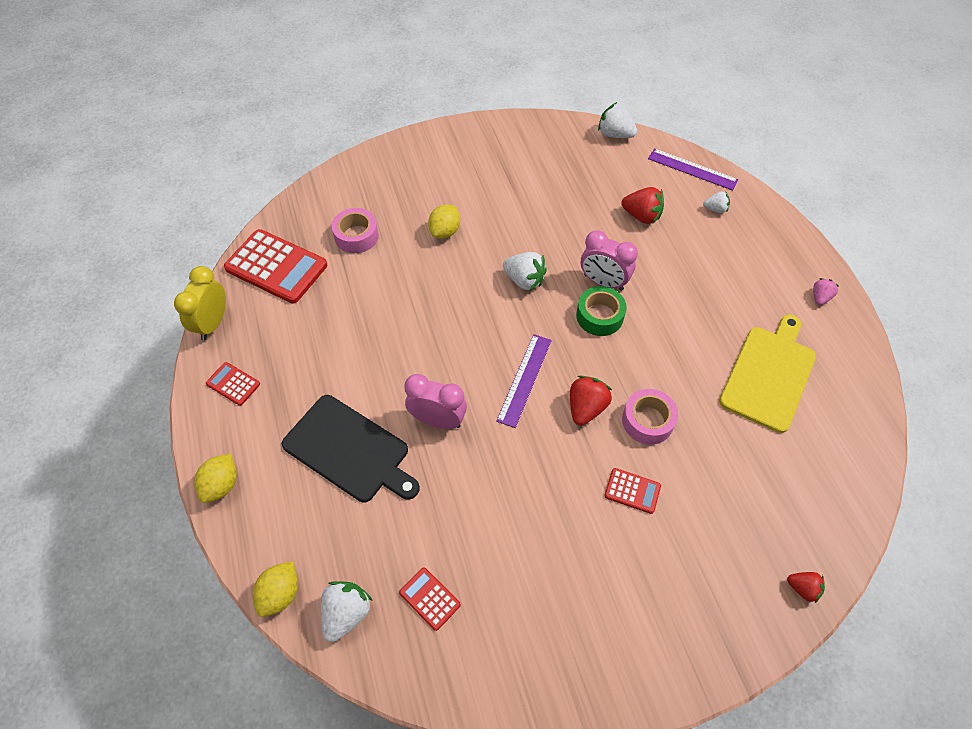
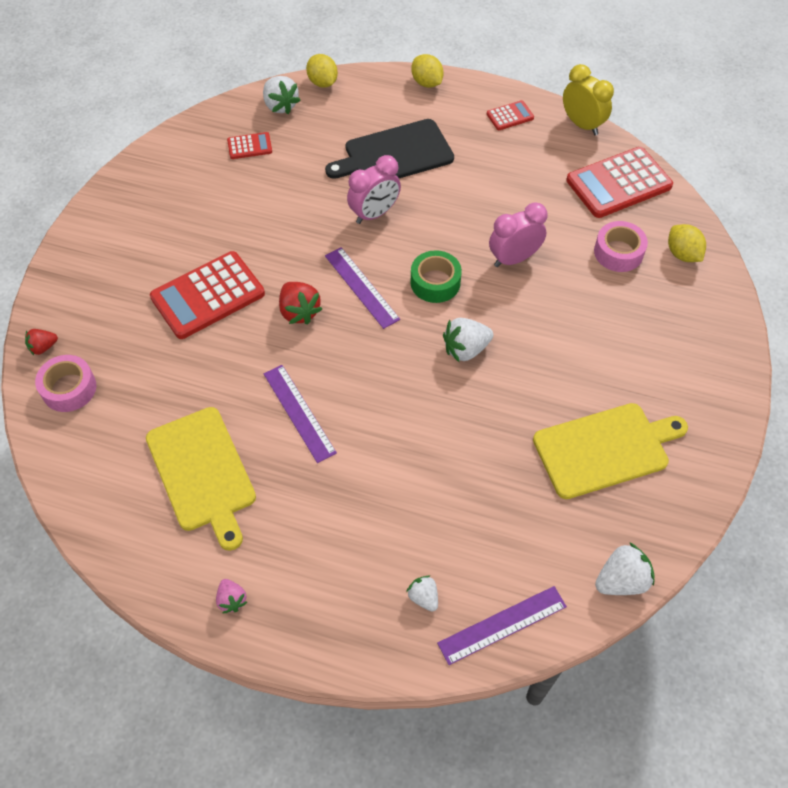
camera: 125 degrees right, 0 degrees up
(445, 231) = (576, 321): yellow lemon -> yellow lemon (682, 254)
(536, 174) = (605, 449): none -> yellow cutting board
(599, 316) = (377, 382): green tape -> green tape (435, 282)
(603, 282) = (412, 412): pink clock -> pink clock (514, 258)
(632, 491) = (208, 295): red calculator -> red calculator, size x2.10
(641, 216) = (470, 510): red strawberry -> none
(647, 421) = (250, 345): pink tape -> pink tape (69, 388)
(668, 347) = (299, 412): none -> purple ruler
(715, 209) = (423, 597): white strawberry -> white strawberry turned 105 degrees clockwise

